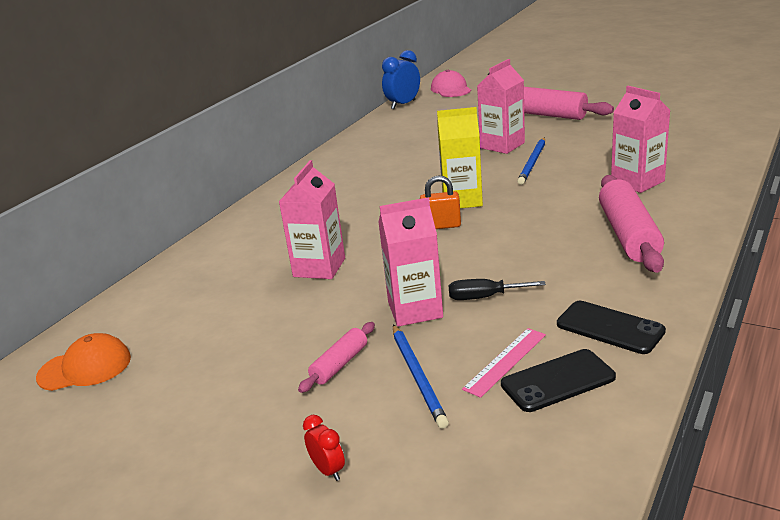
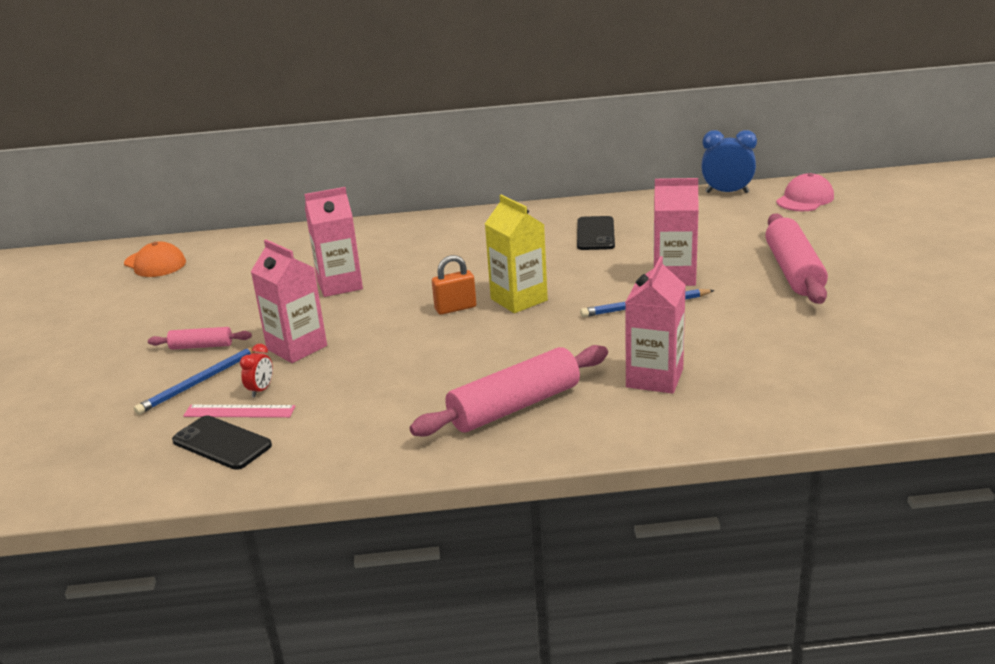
camera: 55 degrees right, 0 degrees up
(328, 470) = (75, 388): red clock -> red clock (261, 390)
(441, 226) = (455, 308): orange padlock -> orange padlock turned 75 degrees counterclockwise
(484, 297) = (336, 370): black screwdriver -> none
(610, 328) = (320, 445): black phone -> black phone (595, 234)

